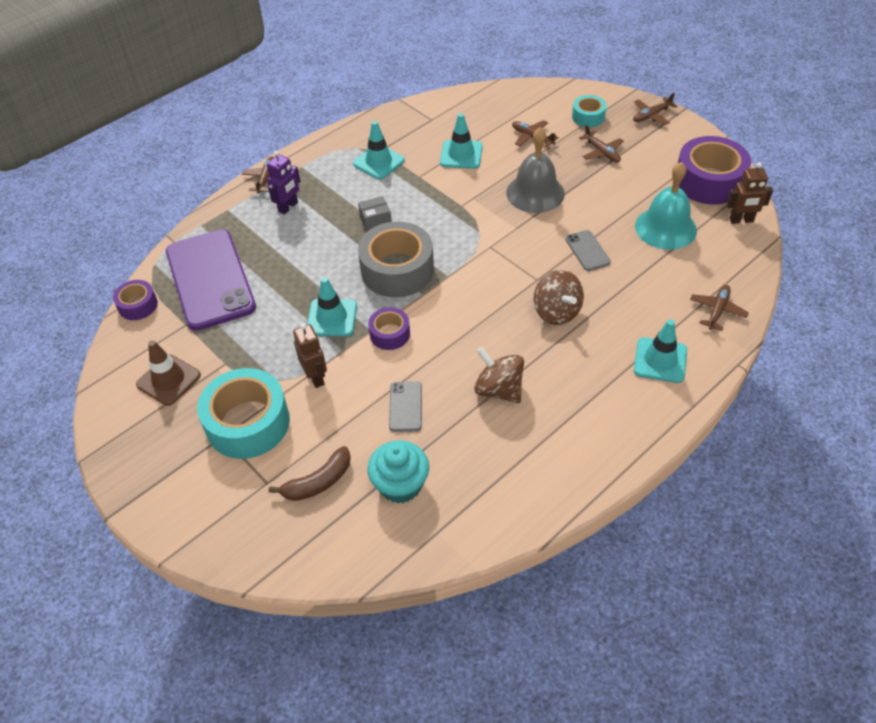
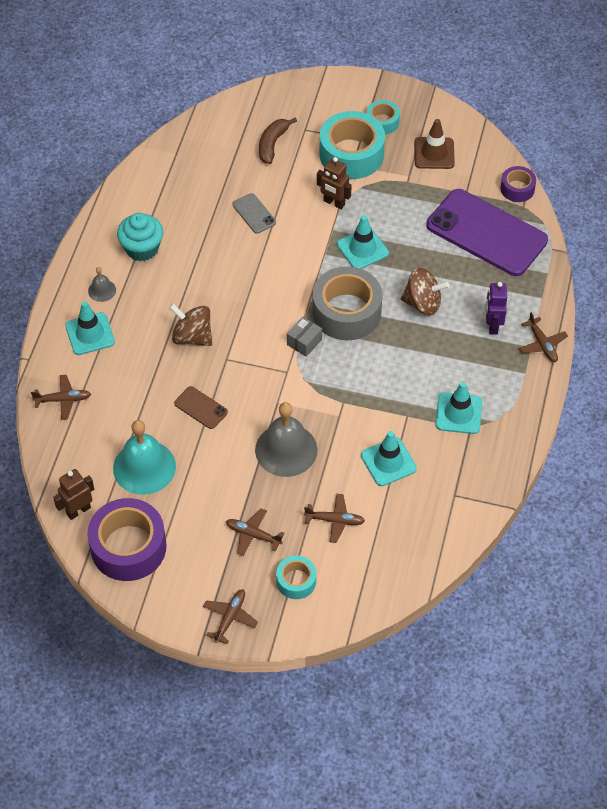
camera: 145 degrees right, 5 degrees up
(179, 445) = (382, 122): none -> turquoise tape
(375, 221) = (404, 348): grey box -> grey box (304, 342)
(390, 334) = (308, 258): purple tape -> none
(400, 485) = (219, 167): turquoise cupcake -> turquoise cupcake (142, 248)
(499, 389) = (197, 255): brown spinning top -> brown spinning top (423, 303)
(587, 250) = (201, 408): grey phone -> brown phone
(624, 400) = (102, 290): none -> grey bell
(717, 311) = (63, 400): brown plane -> brown plane turned 90 degrees counterclockwise

